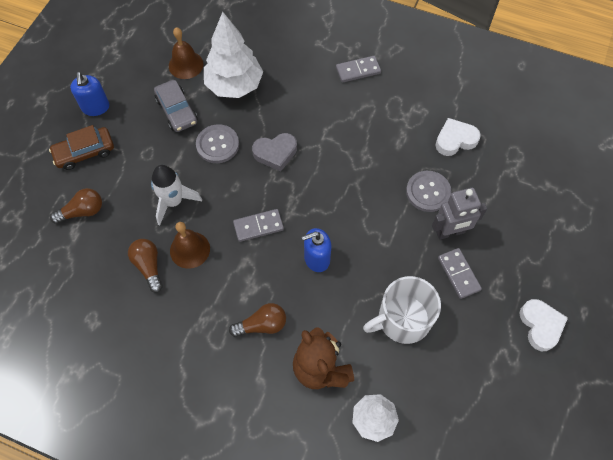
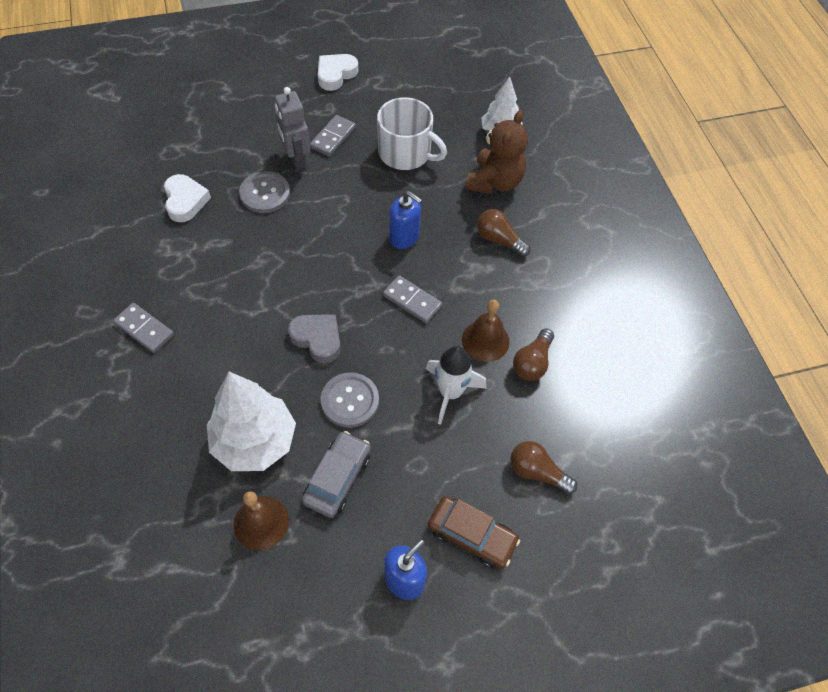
camera: 130 degrees left, 5 degrees down
(450, 232) = (296, 160): grey robot -> grey robot turned 150 degrees counterclockwise
(455, 140) = (185, 201): white heart -> white heart turned 135 degrees counterclockwise

